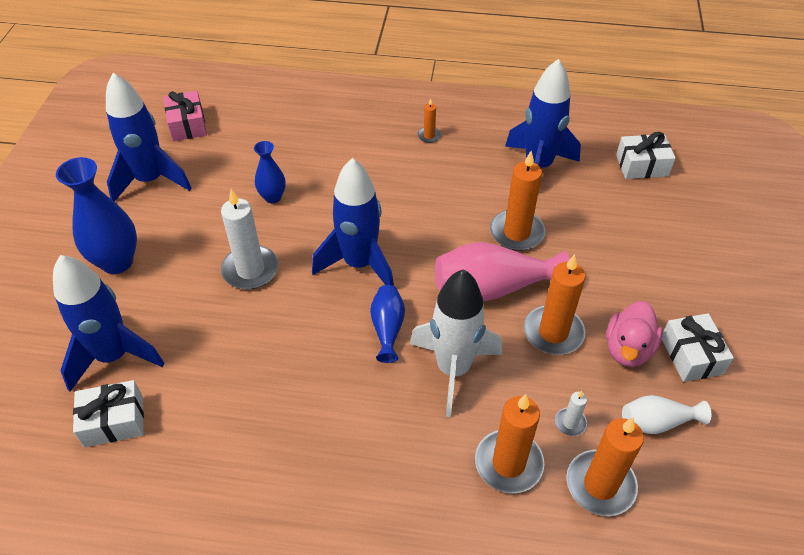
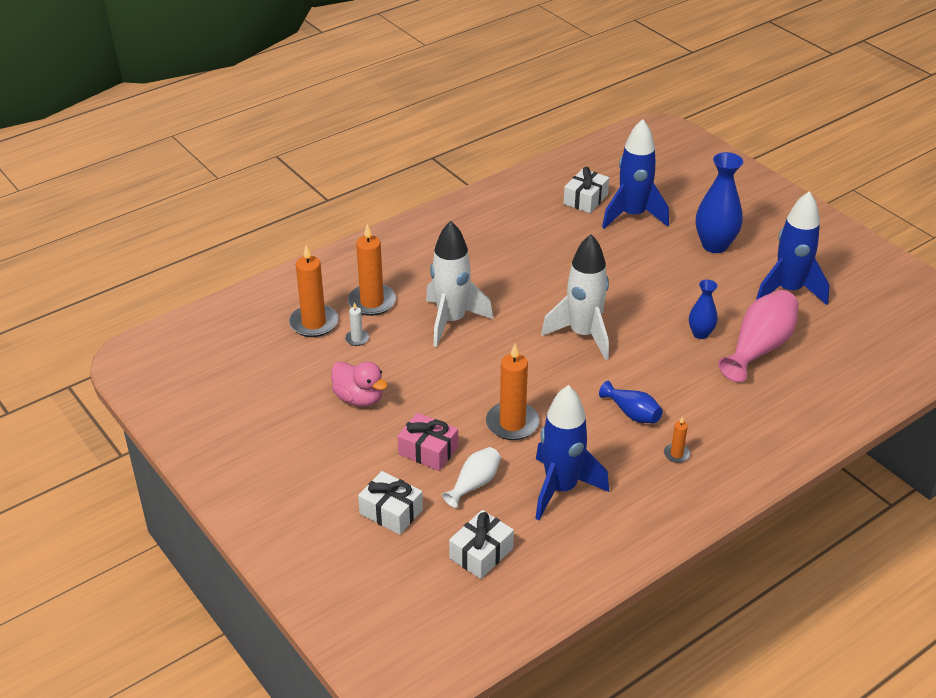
camera: 135 degrees right, 10 degrees down
(187, 125) = (844, 336): pink gift -> pink gift (428, 451)
(250, 270) = (638, 290): white candle -> none
(359, 264) = (583, 335): blue rocket -> white rocket
(387, 328) = (515, 315): blue vase -> blue vase (632, 413)
(492, 288) = (483, 377): pink vase -> pink vase (759, 348)
(553, 332) = (415, 377): orange candle -> none
(628, 349) = (359, 398): pink duck -> pink duck turned 150 degrees clockwise
(657, 422) = (306, 370): white vase -> white vase (474, 484)
(691, 355) = (314, 421): white gift -> white gift (391, 512)

